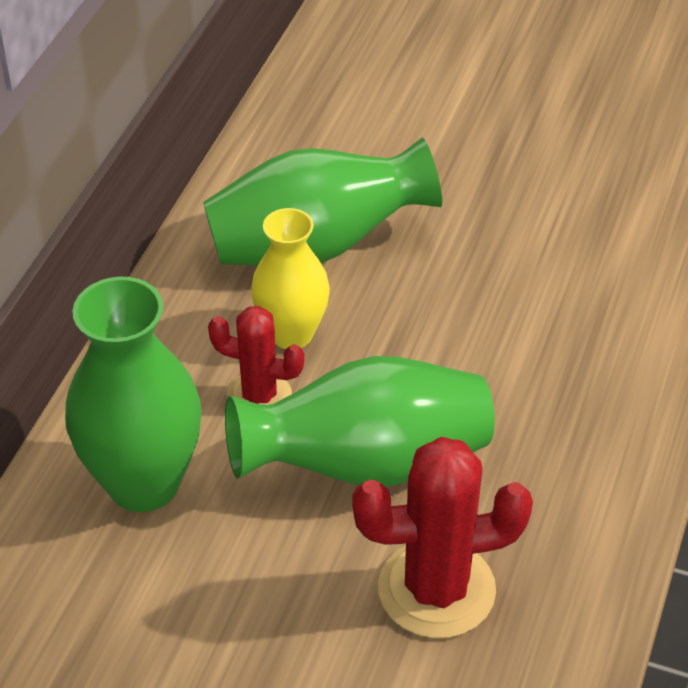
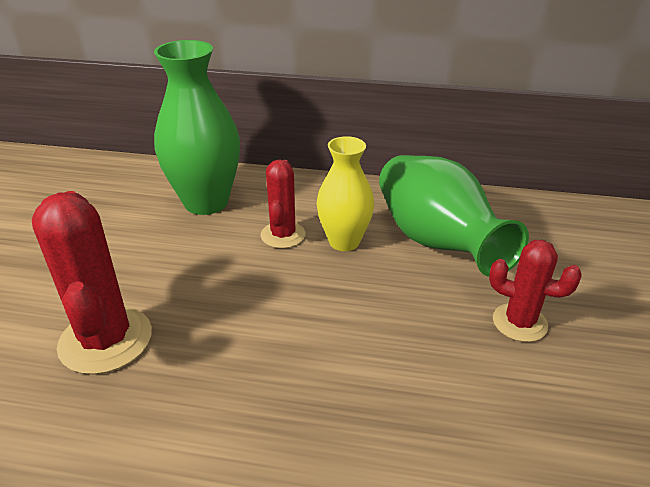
camera: 80 degrees right, 10 degrees down
(367, 463) = (227, 291): green vase -> none
(472, 216) = (519, 322): none -> red cactus

